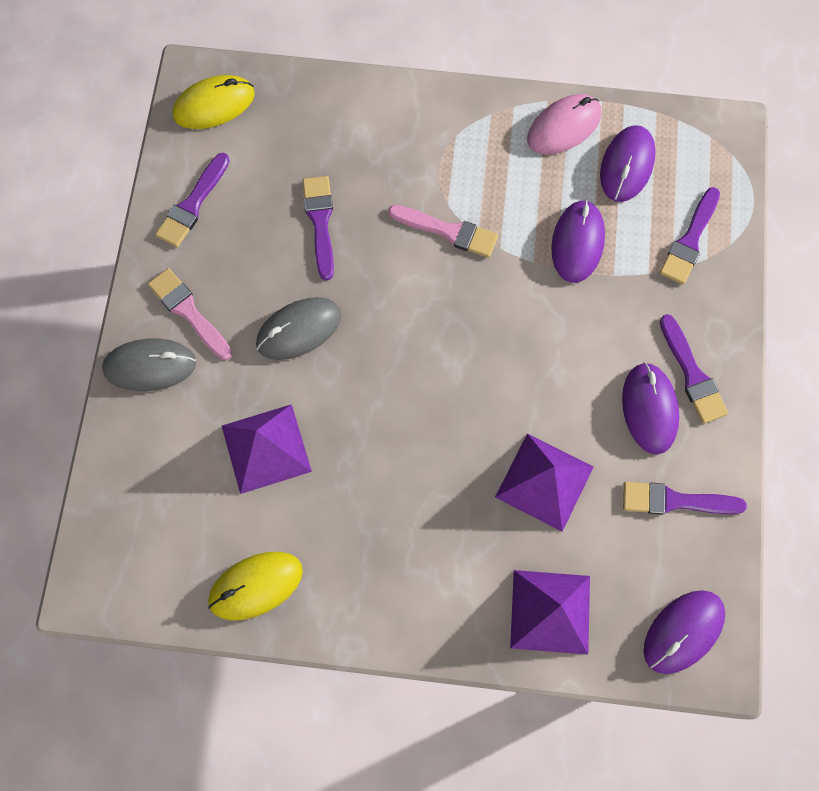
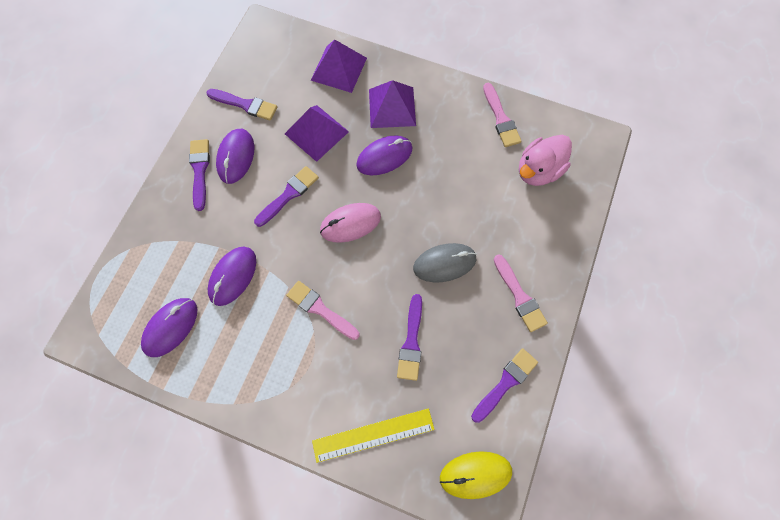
camera: 165 degrees left, 0 degrees up
(150, 366) = (551, 264): grey mouse -> none
(184, 507) = (538, 170): none -> pink duck
(256, 586) = (501, 118): yellow mouse -> pink brush
(266, 448) = (481, 192): purple pyramid -> purple pyramid (392, 107)
(340, 114) = (373, 435): none -> yellow ruler
(563, 127) = (202, 373): pink mouse -> pink mouse (350, 223)
(683, 632) = (272, 44): purple mouse -> purple mouse (384, 157)
(689, 240) = (156, 258): purple brush -> purple brush (289, 195)

